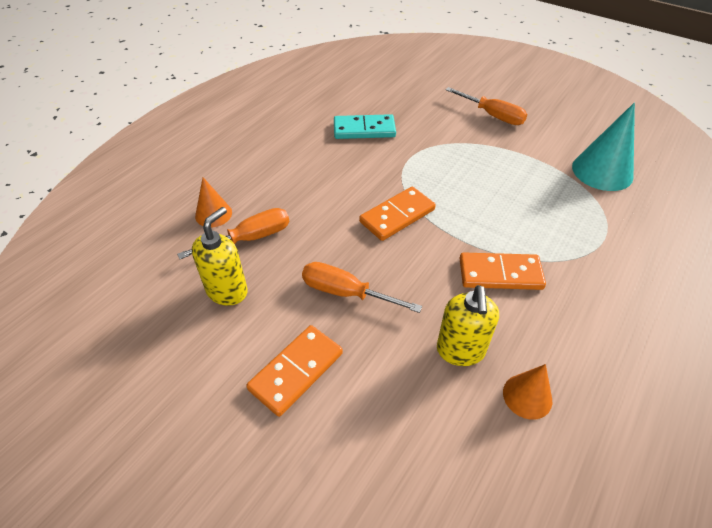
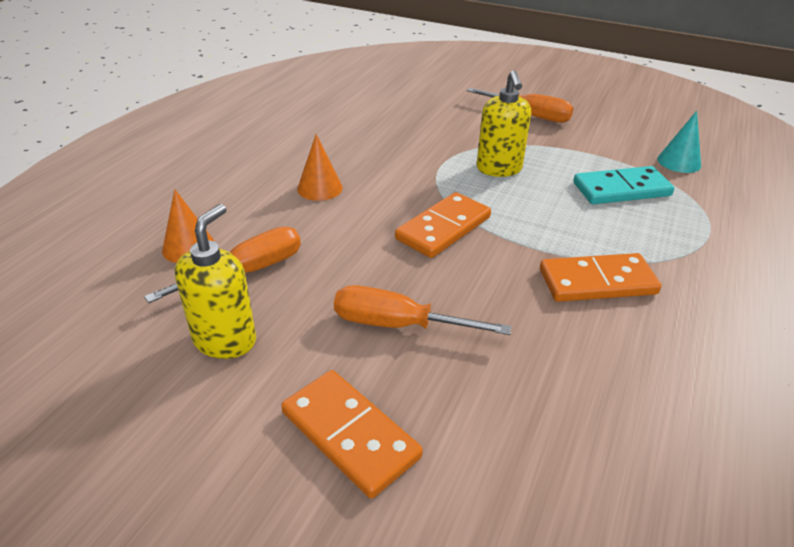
camera: 10 degrees left, 10 degrees down
(296, 371) = (349, 435): orange domino -> orange domino turned 75 degrees counterclockwise
(364, 130) = (375, 139): turquoise domino -> turquoise domino (621, 189)
(460, 351) = (576, 379): yellow soap dispenser -> yellow soap dispenser (499, 169)
(527, 396) = (685, 426): orange cone -> orange cone (320, 188)
(602, 171) = (679, 162): turquoise cone -> turquoise cone, size x0.57

